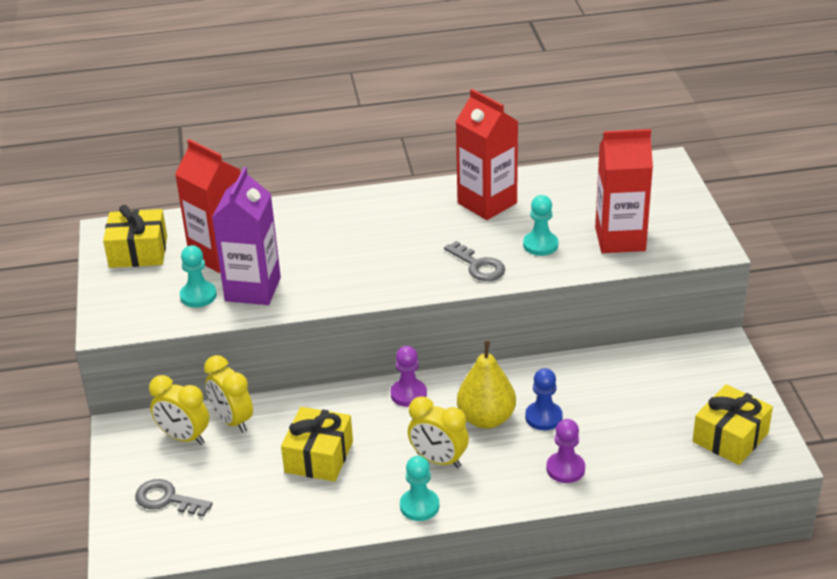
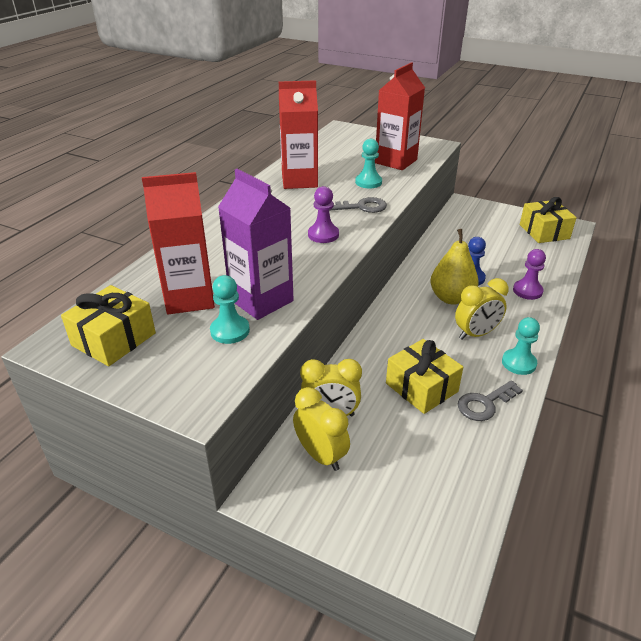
camera: 55 degrees left, 0 degrees up
(167, 499) = (395, 505): grey key -> grey key (485, 403)
(184, 437) = (321, 455): yellow clock -> yellow clock turned 105 degrees counterclockwise
(408, 394) = (393, 317): purple pawn -> purple pawn (323, 235)

